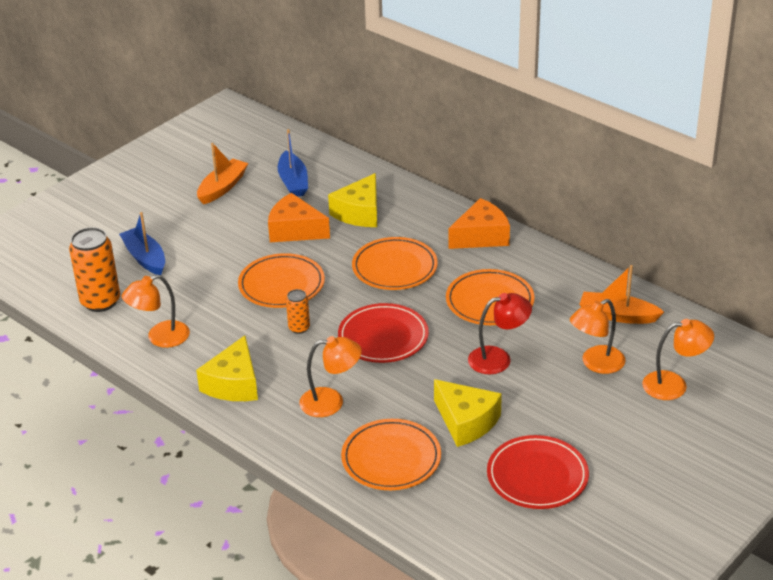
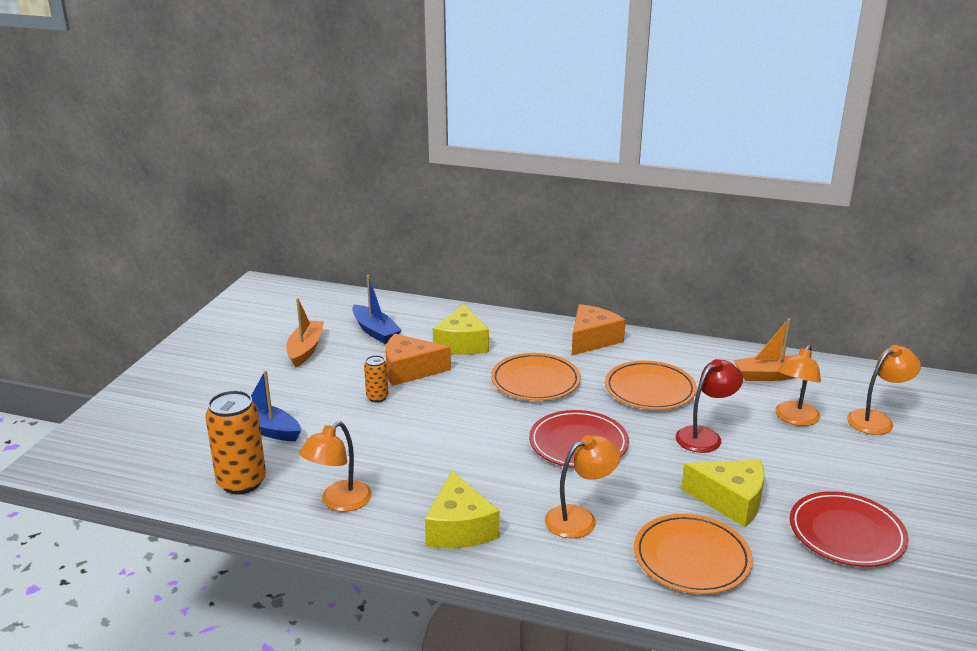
camera: 25 degrees left, 10 degrees down
(281, 284) = (435, 420): orange plate -> none
(299, 328) = (486, 456): orange can -> orange can (377, 397)

